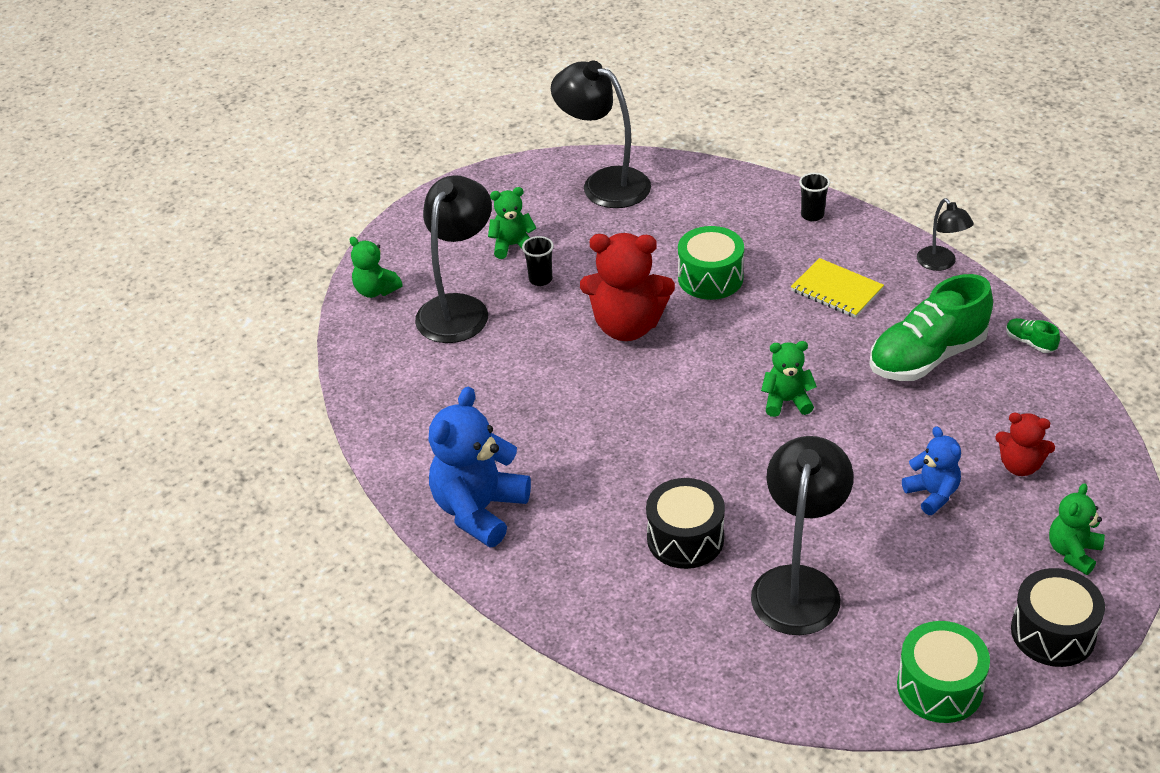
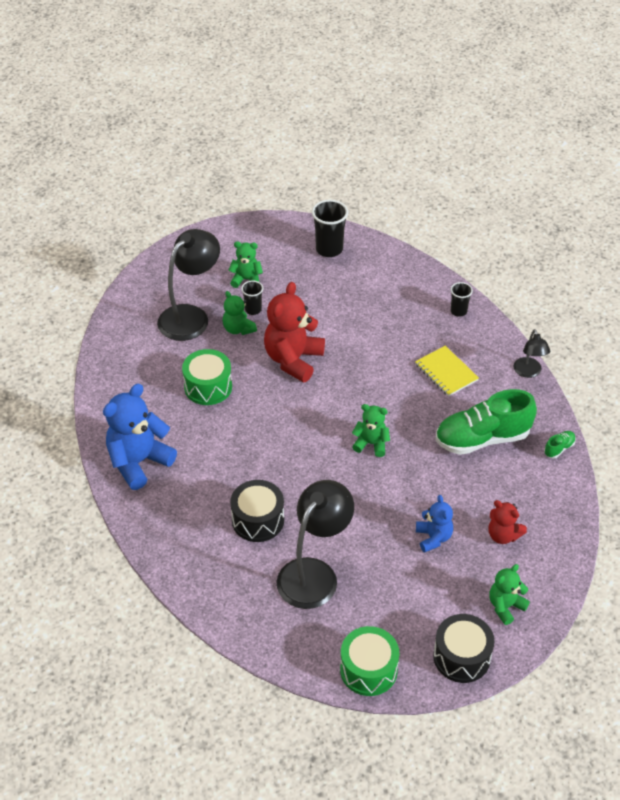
camera: 15 degrees right, 5 degrees up
(376, 290) = (144, 289): green teddy bear -> green teddy bear (238, 329)
(604, 183) = (329, 249): black lamp -> black cup
(627, 326) = (293, 360): red teddy bear -> red teddy bear turned 90 degrees clockwise
(710, 278) = (365, 339): green drum -> green drum (208, 387)
(1030, 342) = (559, 448): green shoe -> green shoe turned 75 degrees clockwise

